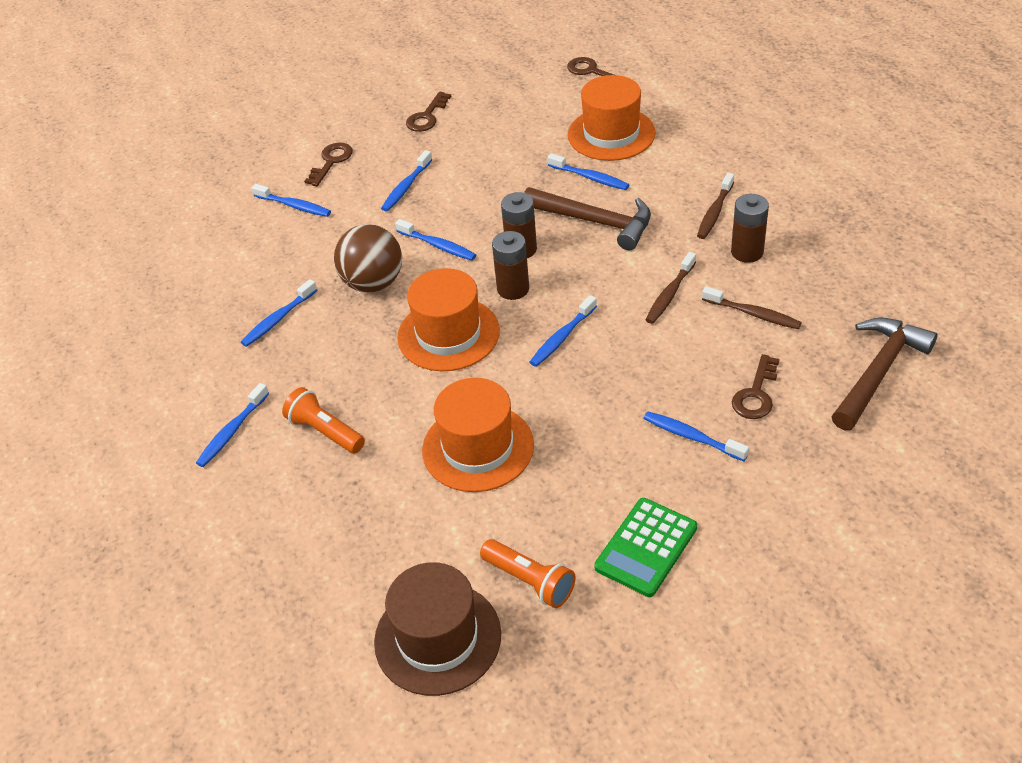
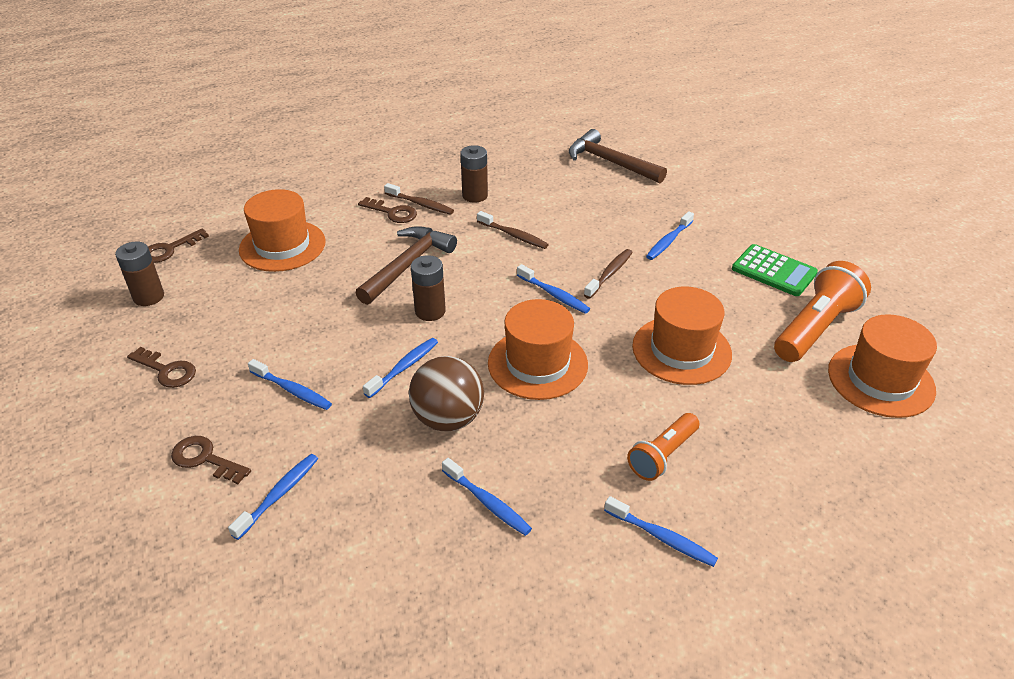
camera: 90 degrees left, 5 degrees down
(437, 638) = (880, 380): brown hat -> orange hat
(513, 289) = (484, 319): brown battery -> brown battery (149, 297)
(530, 581) = (815, 328): orange flashlight -> orange flashlight, size x1.62
(590, 178) = (342, 263): blue toothbrush -> none
(753, 314) = (545, 201): brown toothbrush -> brown toothbrush (609, 274)
(756, 394) = (627, 210): brown key -> brown key (392, 212)

